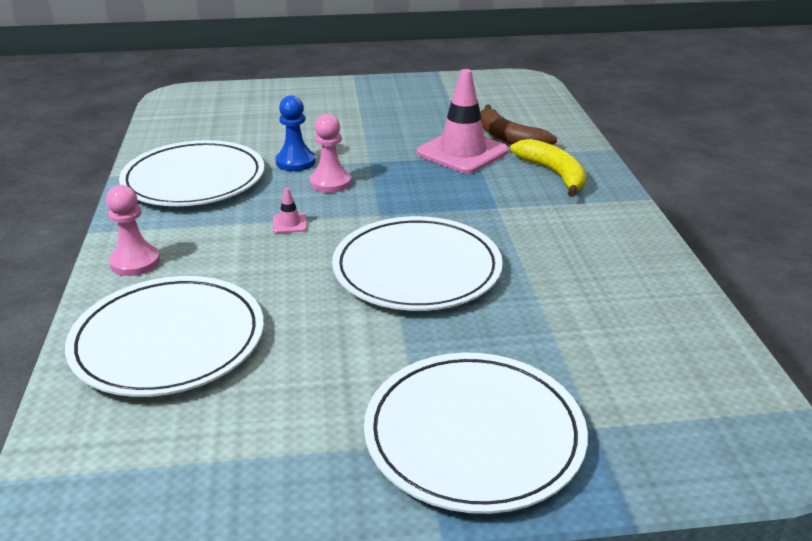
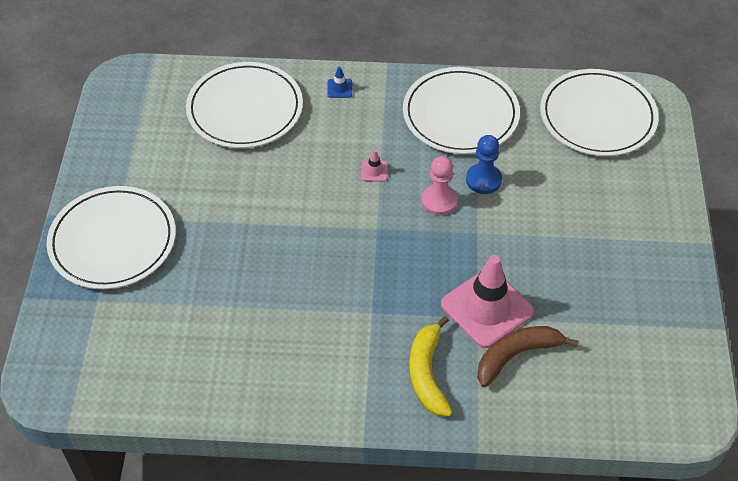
camera: 100 degrees right, 20 degrees up
(135, 262) = (339, 88): pink pawn -> blue traffic cone
(417, 269) = (289, 240): white plate -> white plate (597, 116)
(553, 174) = (427, 373): yellow banana -> yellow banana turned 105 degrees clockwise

